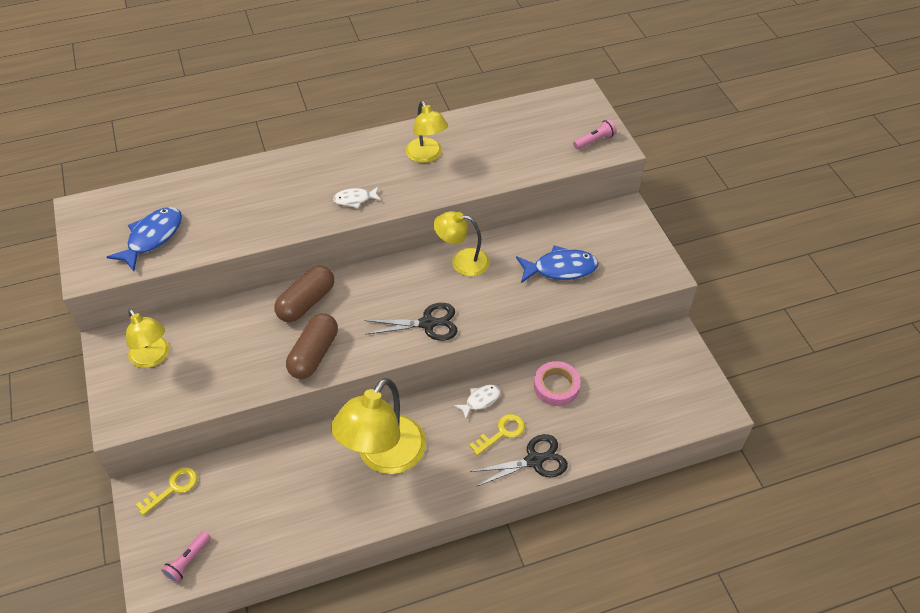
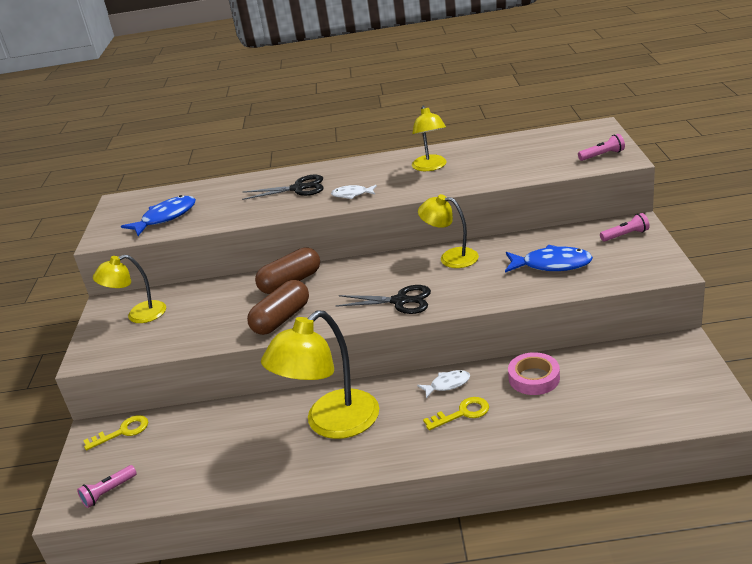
camera: 20 degrees right, 20 degrees down
(153, 358) = (138, 315): yellow lamp -> yellow lamp turned 90 degrees clockwise
(534, 460) = (491, 440): black scissors -> black scissors (298, 188)
(620, 227) = (625, 235): none -> pink flashlight

